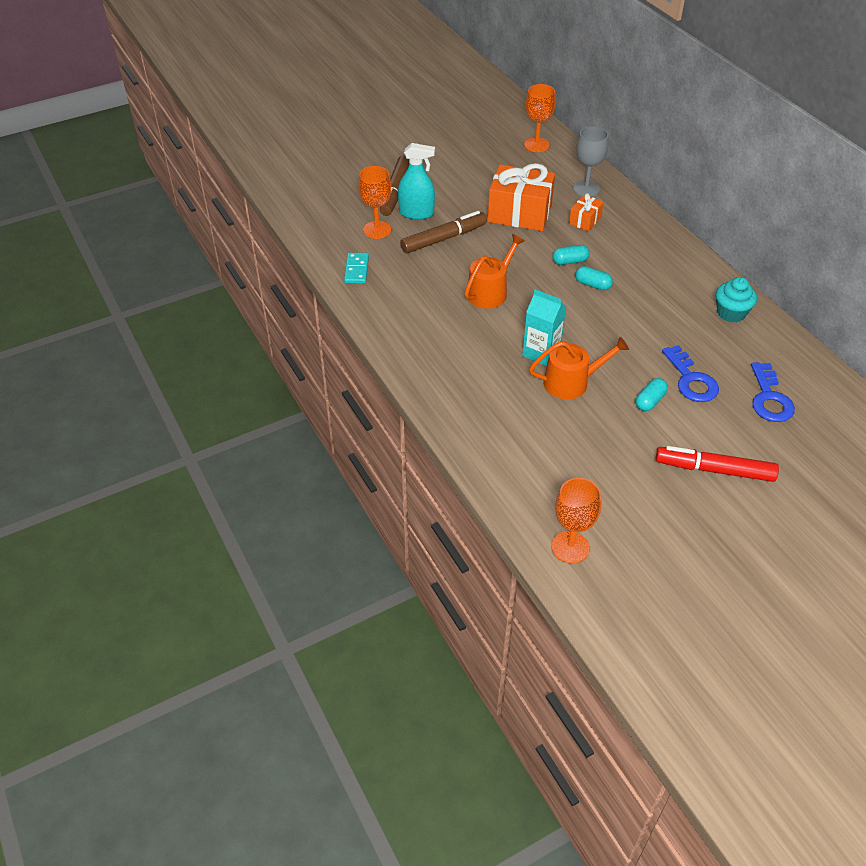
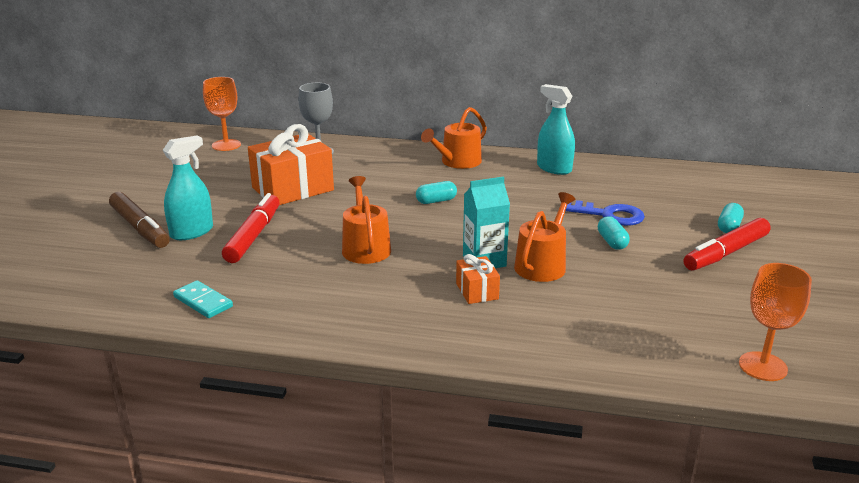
camera: 50 degrees left, 20 degrees down
(377, 230) = (170, 263): orange goblet -> none
(443, 239) = (253, 236): brown marker -> red marker
(570, 261) = (391, 197): turquoise capsule -> turquoise capsule (728, 227)
(585, 220) = (354, 169): orange gift -> orange gift (477, 291)
(667, 259) = (457, 162): none -> orange watering can
(731, 313) = (554, 168): turquoise cupcake -> turquoise spray bottle
(769, 398) = (667, 197): blue key -> none

